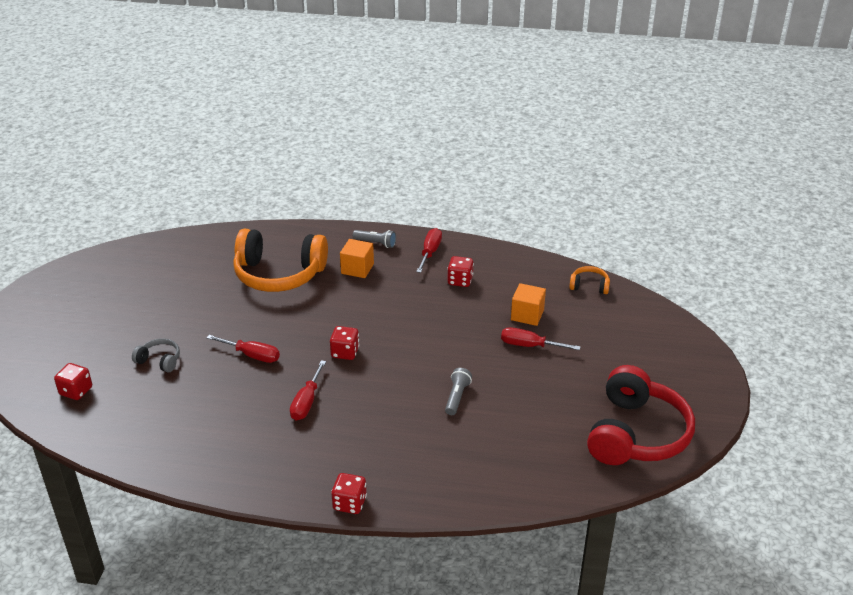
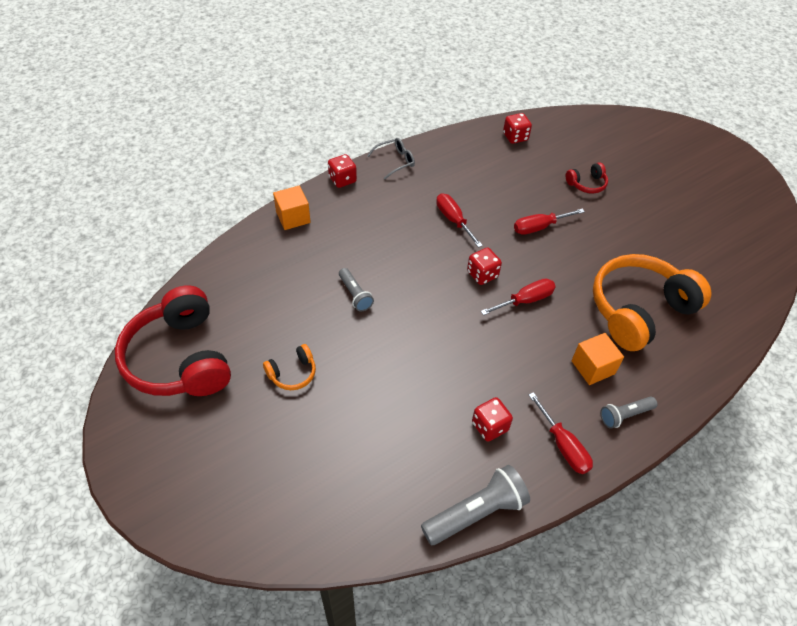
camera: 135 degrees right, 15 degrees up
(76, 391) = (594, 137): red dice -> red dice (515, 137)
(159, 360) = (587, 184): grey headphones -> red headphones
(277, 489) = (395, 161): none -> grey glasses
(515, 257) = (476, 513): none -> grey flashlight
(527, 315) = (382, 429): orange cube -> orange cube (293, 217)
(529, 346) = (346, 390): red screwdriver -> red screwdriver (525, 300)
(589, 286) = (357, 529): orange headphones -> orange headphones (292, 373)

